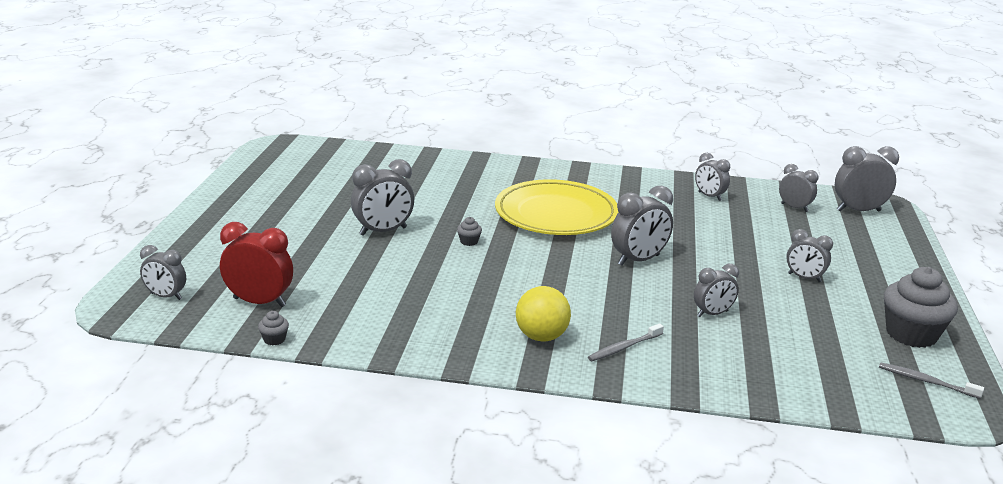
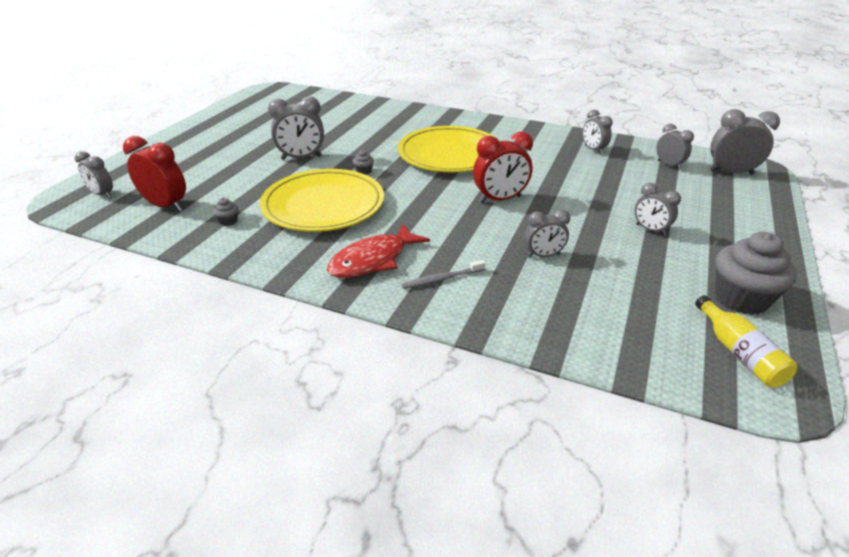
camera: 15 degrees right, 10 degrees up
(274, 339) = (153, 238): grey cupcake -> grey cupcake (228, 221)
(448, 284) = (323, 205): none -> yellow plate
(541, 337) = (373, 260): yellow ball -> red fish
(638, 260) = (500, 199): grey clock -> red clock
(926, 381) = (739, 353): grey toothbrush -> yellow bottle

